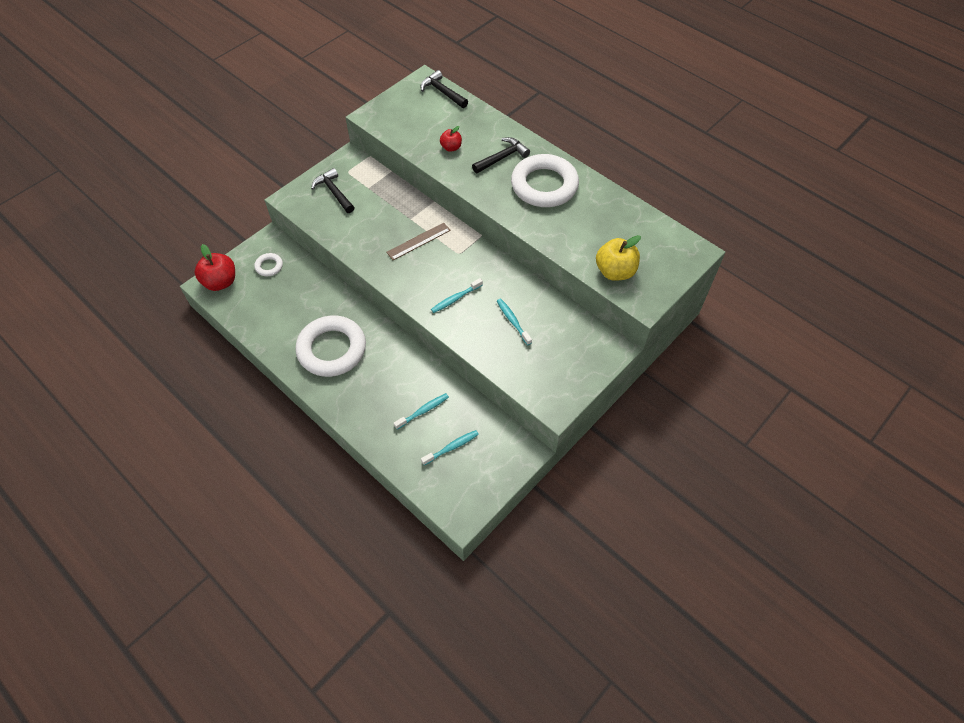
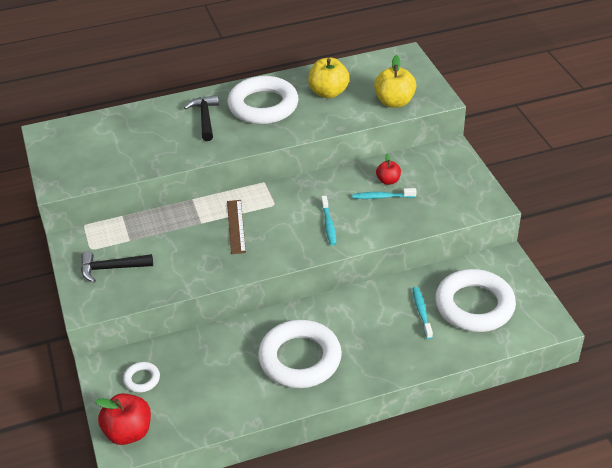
camera: 60 degrees left, 15 degrees down
(442, 92) = (76, 126): black hammer -> none
(451, 147) = (160, 145): red apple -> red apple (388, 181)
(452, 447) = (474, 305): turquoise toothbrush -> white ring
(594, 220) = (328, 92): none -> yellow apple

